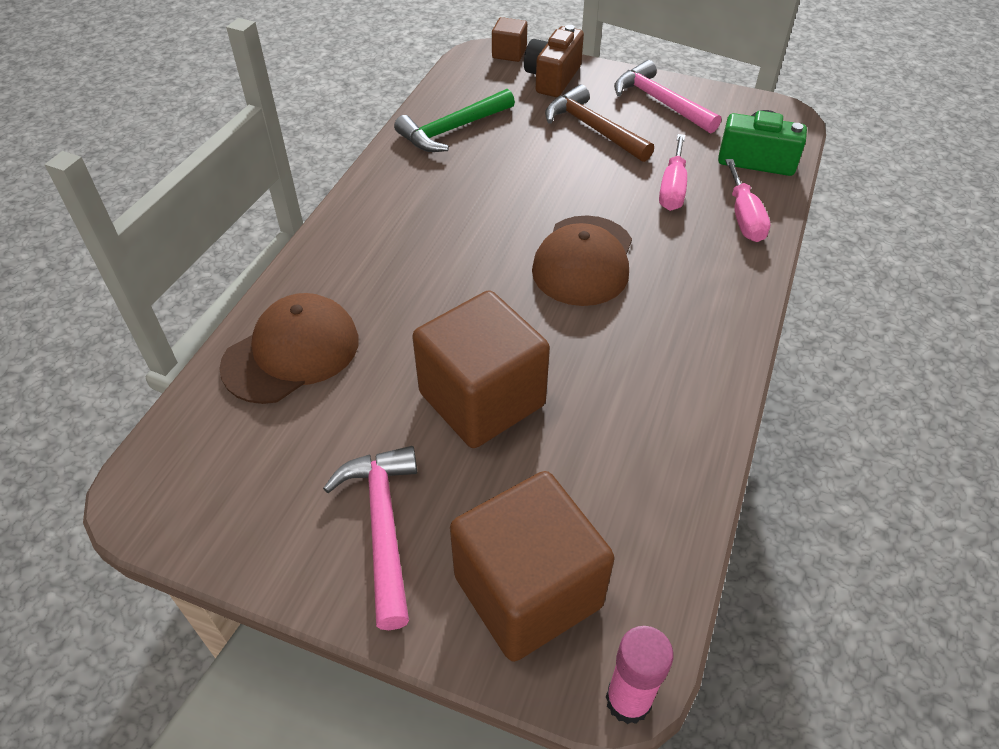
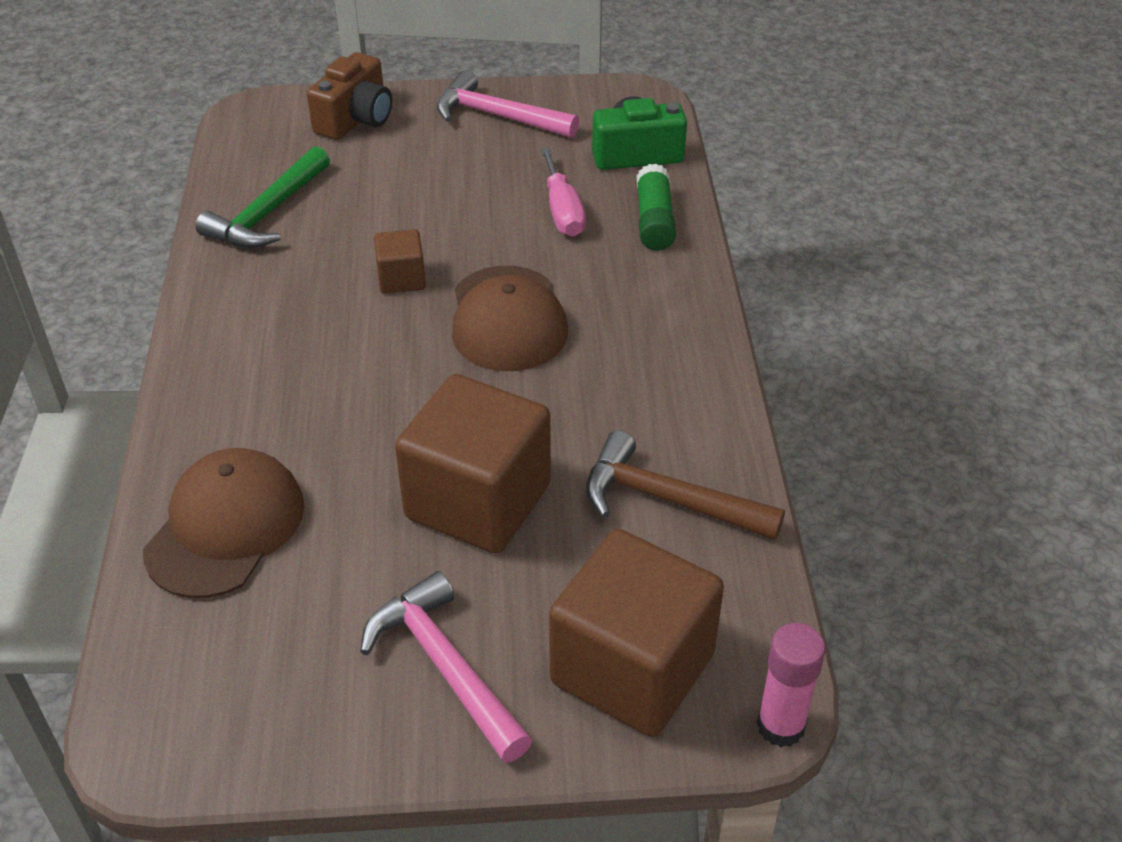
camera: 25 degrees left, 5 degrees down
(509, 53) = (284, 102): brown cube -> brown cube (401, 279)
(552, 78) = (356, 119): brown camera -> brown camera turned 150 degrees counterclockwise
(593, 129) = (437, 167): brown hammer -> brown hammer (668, 500)
(744, 217) = (654, 221): pink screwdriver -> green glue stick

